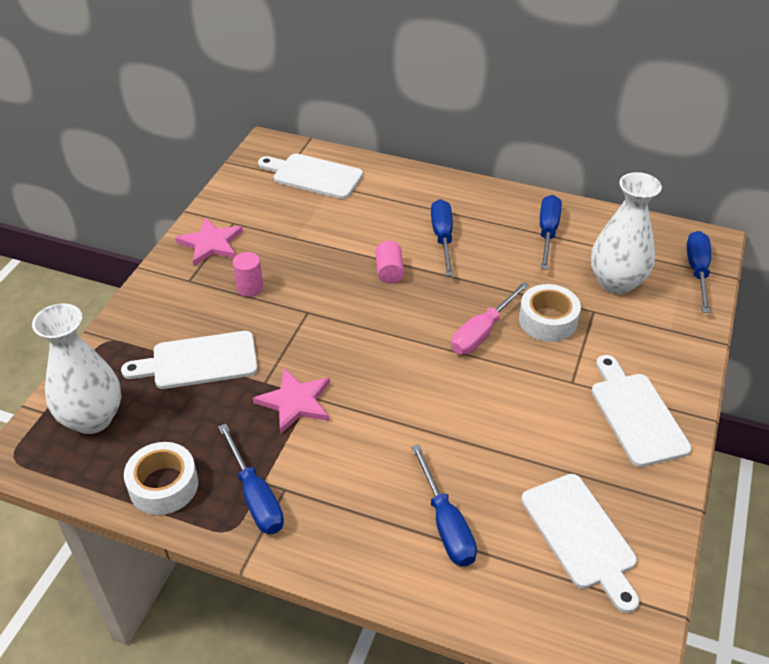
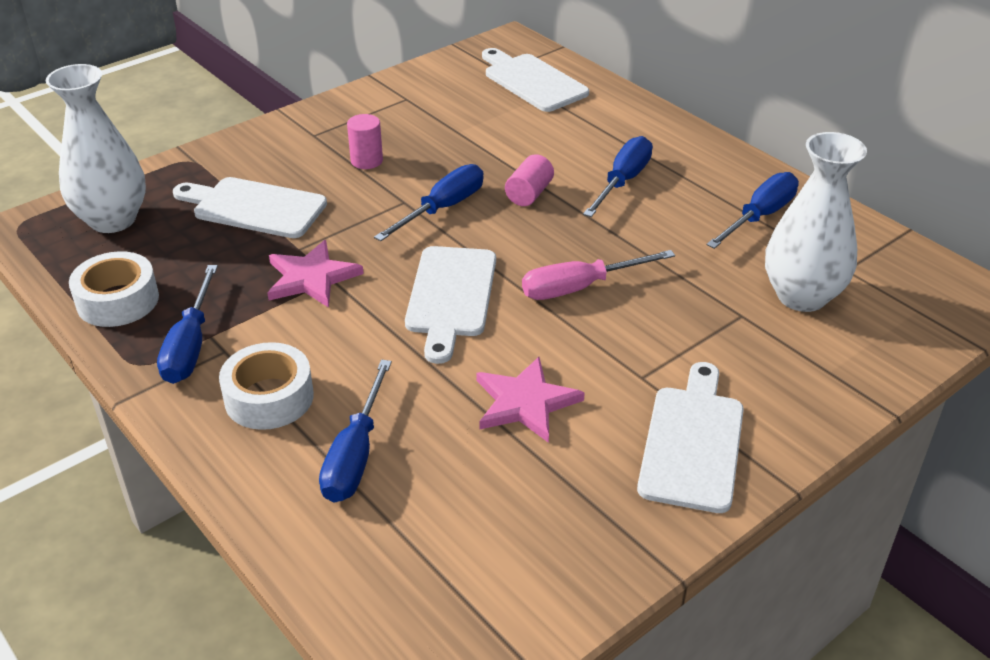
camera: 30 degrees right, 5 degrees down
(211, 243) = (366, 110): pink star -> pink star (525, 402)
(547, 320) = (672, 304): white tape -> white tape (269, 397)
(580, 536) = (498, 536): white cutting board -> white cutting board (450, 296)
(697, 271) = (930, 322): blue screwdriver -> blue screwdriver (442, 208)

